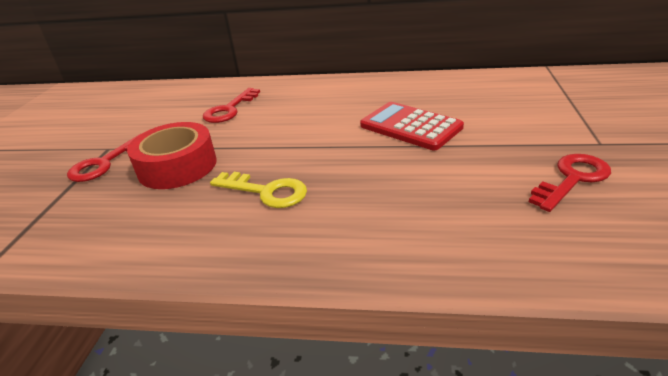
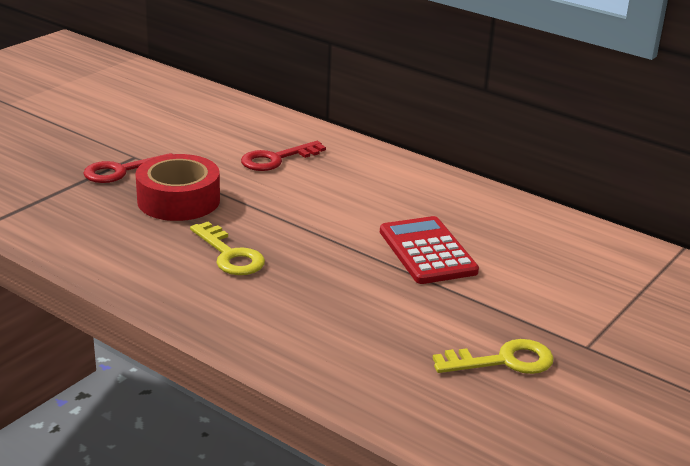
camera: 25 degrees right, 5 degrees down
(572, 179) = (503, 361): red key -> yellow key

